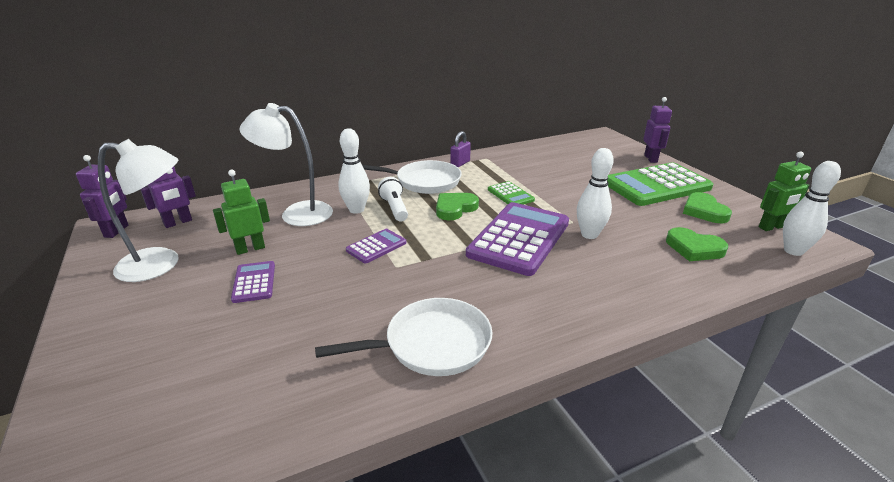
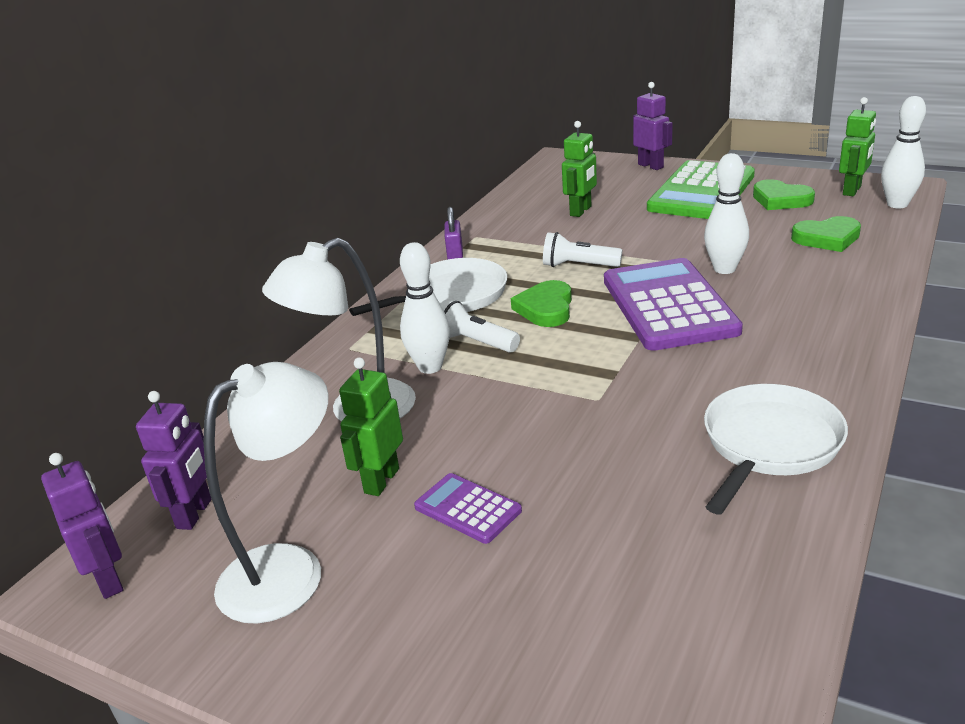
camera: 35 degrees left, 0 degrees up
(376, 246) = (536, 392): purple calculator -> none
(510, 195) = (578, 266): green calculator -> white flashlight
(564, 167) = (581, 211): none -> green robot

